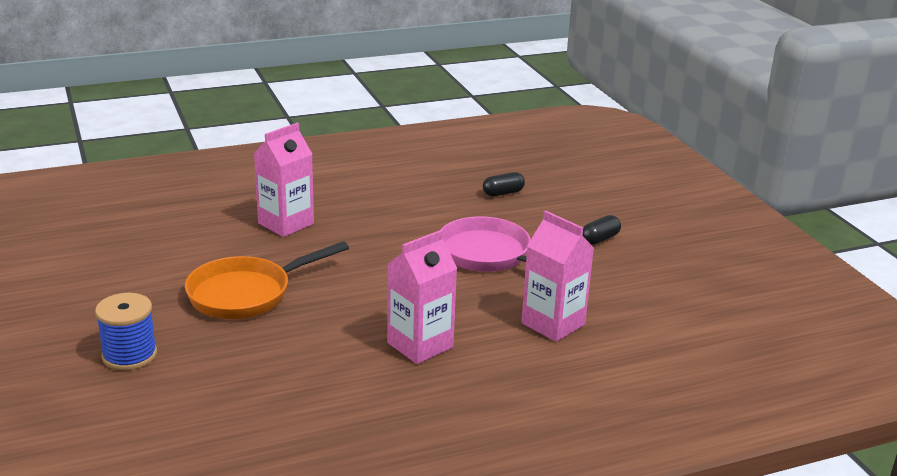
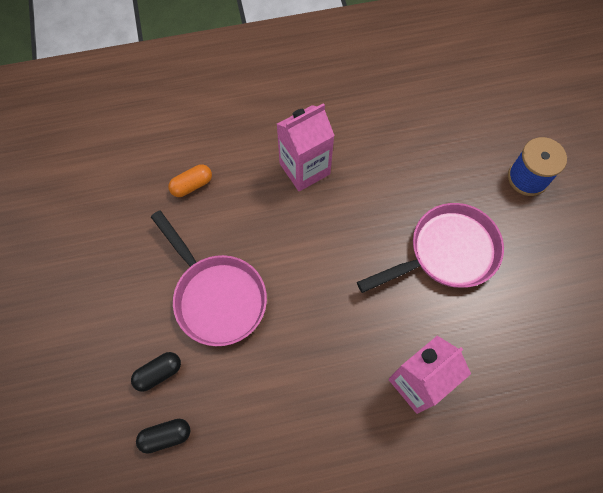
camera: 170 degrees left, 40 degrees up
(247, 294) = (446, 253): orange pan -> pink pan
(553, 324) = (192, 185): pink carton -> orange capsule
(600, 239) = (96, 318): black capsule -> black capsule (158, 373)

